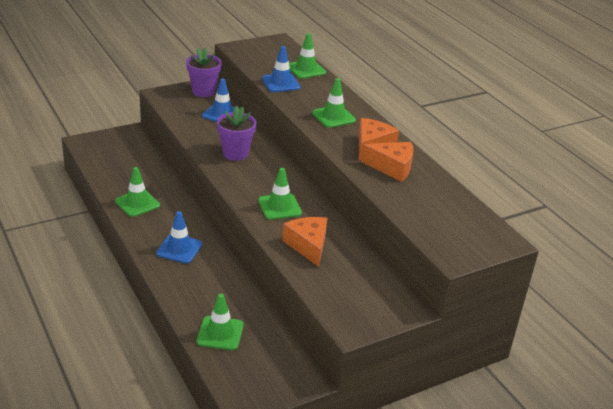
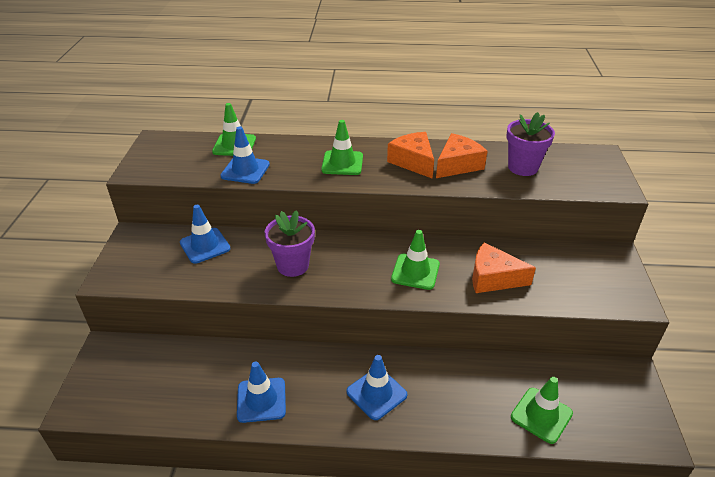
camera: 55 degrees left, 5 degrees up
(137, 203) = (261, 400): green traffic cone -> blue traffic cone
(203, 91) = (142, 242): purple flower pot -> purple flower pot (523, 167)

